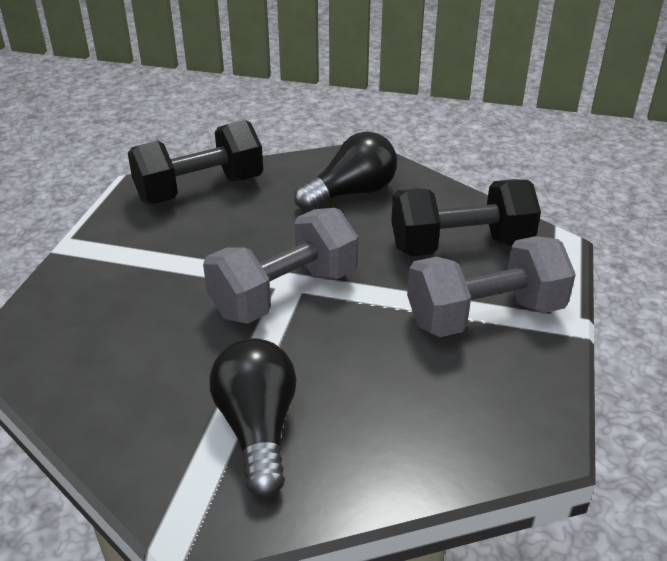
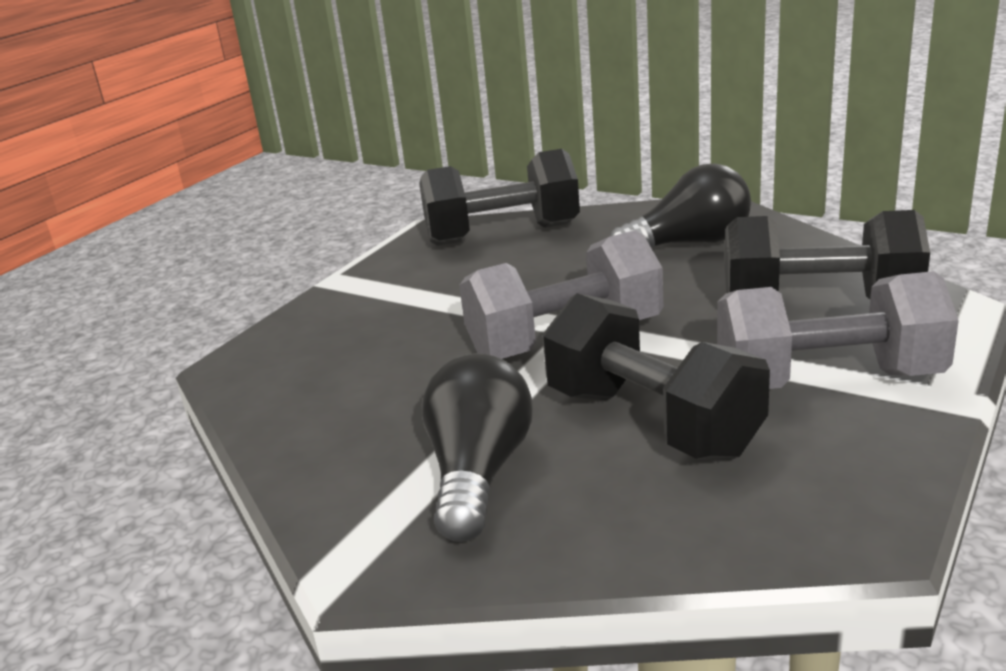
camera: 20 degrees right, 10 degrees down
(373, 365) = (652, 422): none -> black dumbbell

